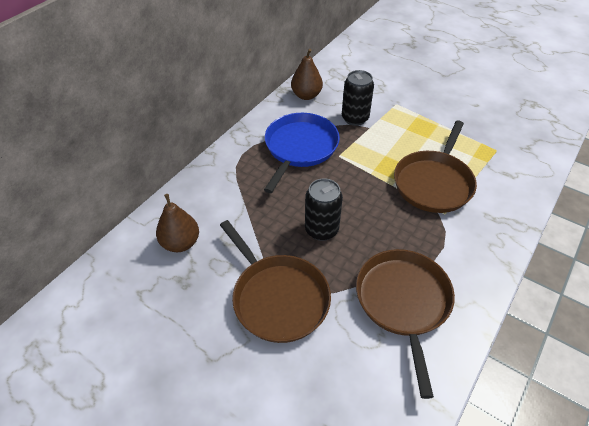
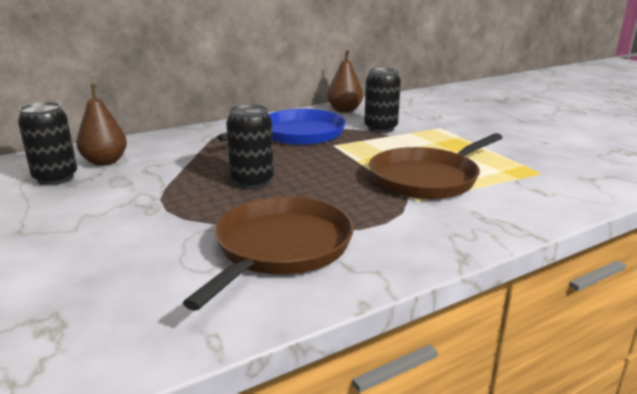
camera: 25 degrees right, 25 degrees down
(164, 282) = (55, 178): none -> black can
(278, 298) = (144, 211): brown pan -> none

